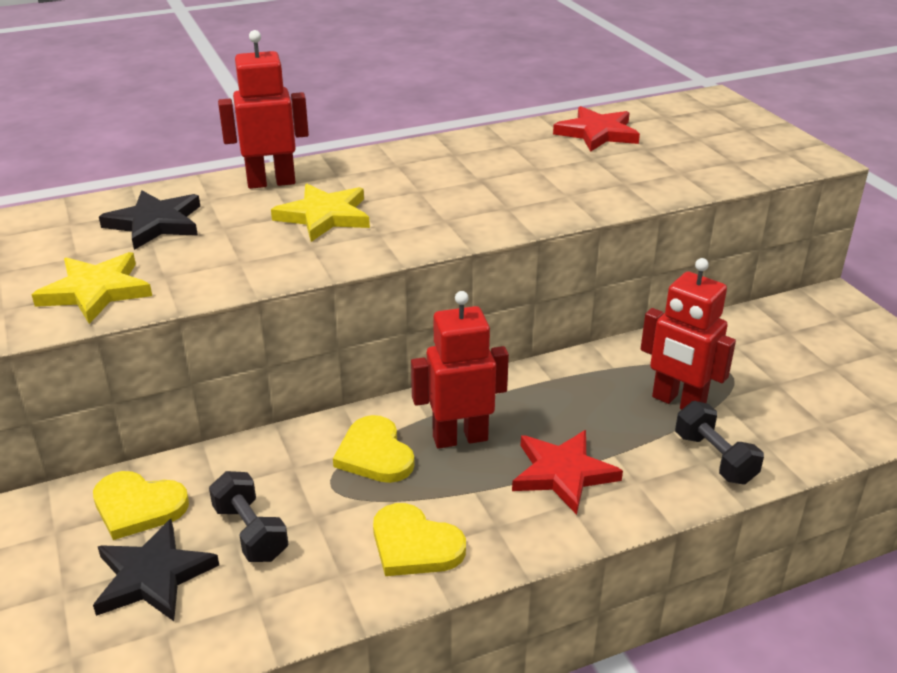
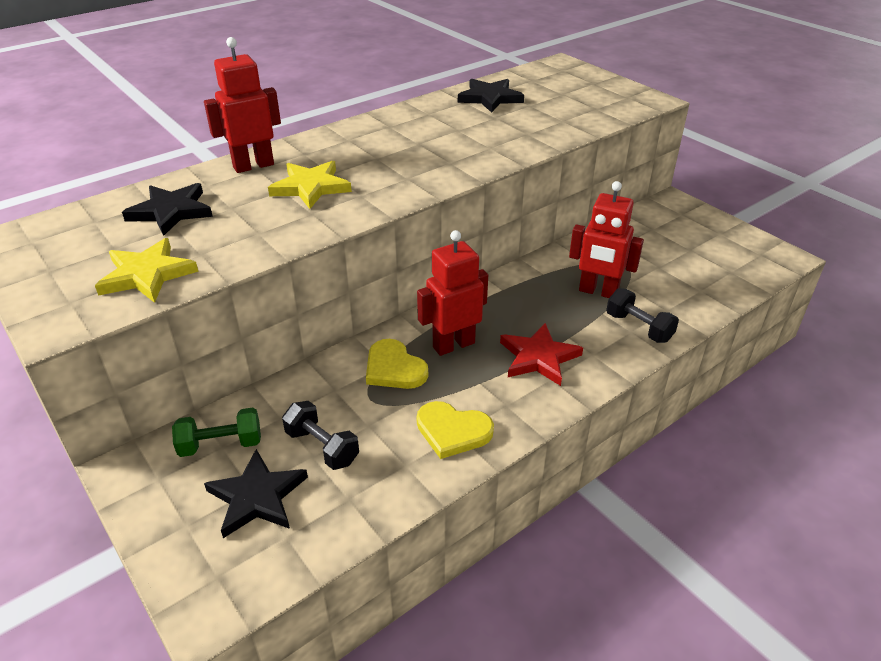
camera: 15 degrees left, 5 degrees up
(138, 506) = (221, 445): yellow heart -> green dumbbell
(597, 133) = (490, 98): red star -> black star

